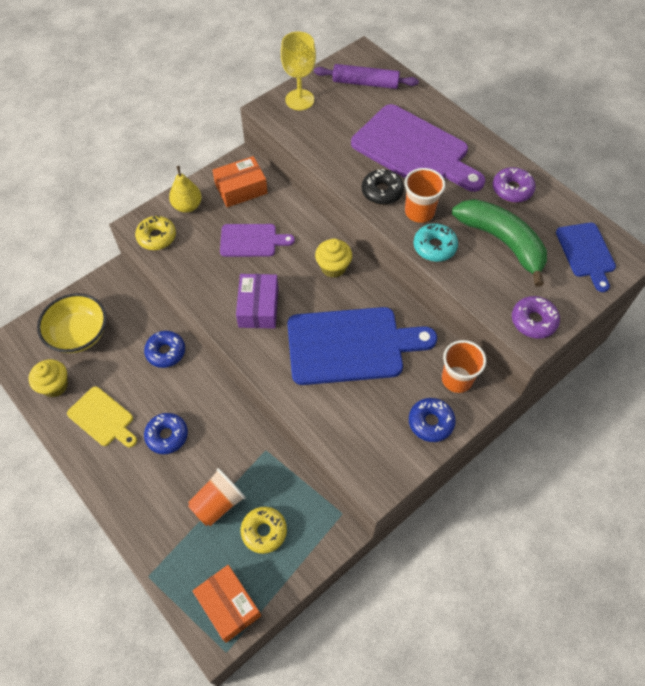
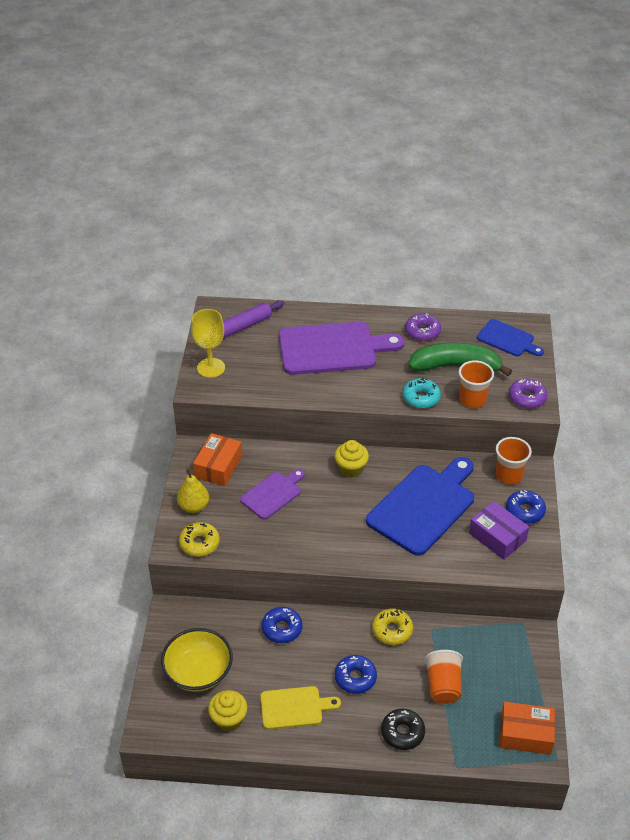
camera: 45 degrees left, 15 degrees down
(258, 307) = (335, 531): purple box -> purple box (497, 537)
(264, 531) = (492, 675): yellow donut -> yellow donut (392, 630)
(382, 191) = (346, 388): black donut -> black donut (402, 732)
(419, 212) = (385, 384): orange cup -> orange cup (472, 400)

